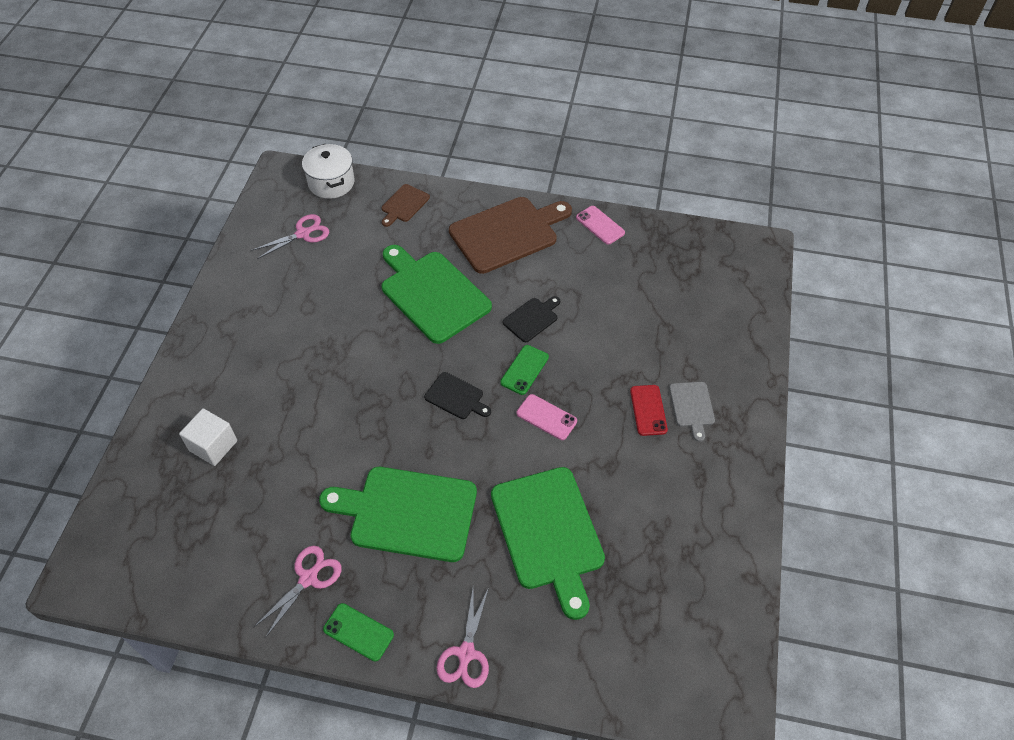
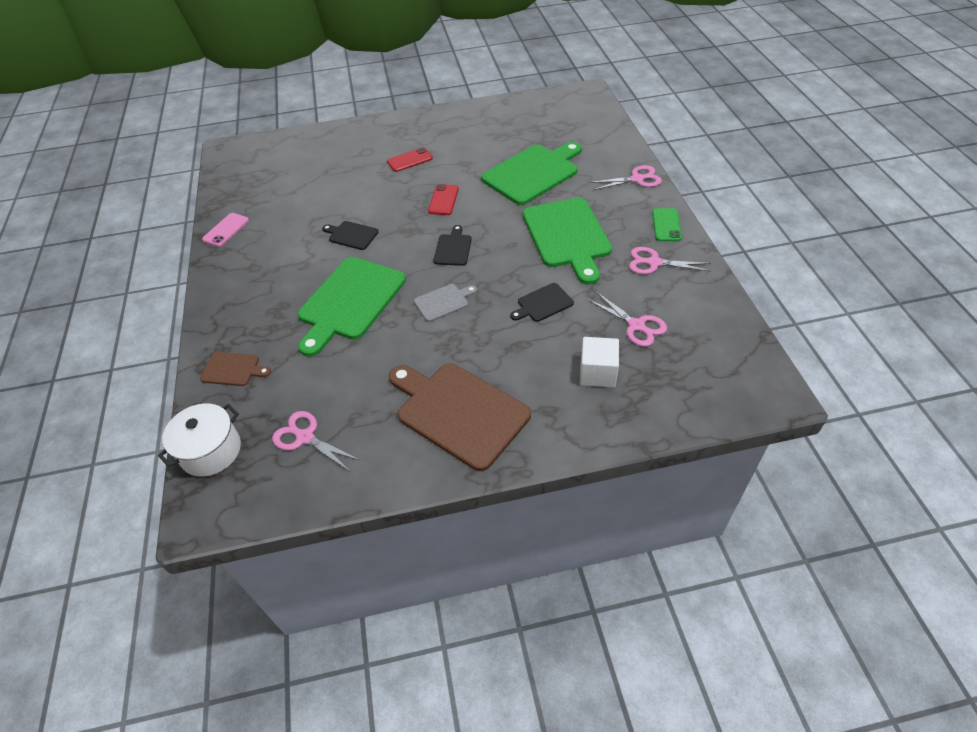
camera: 110 degrees left, 5 degrees down
(239, 508) = (636, 326): none -> pink scissors
(324, 442) = (543, 304): none -> black cutting board
(507, 233) = (253, 281): brown cutting board -> brown cutting board (458, 412)
(524, 370) = (406, 223): green phone -> none
(546, 417) = (443, 200): pink phone -> red phone
(692, 407) = (396, 144): grey cutting board -> grey cutting board (443, 302)

